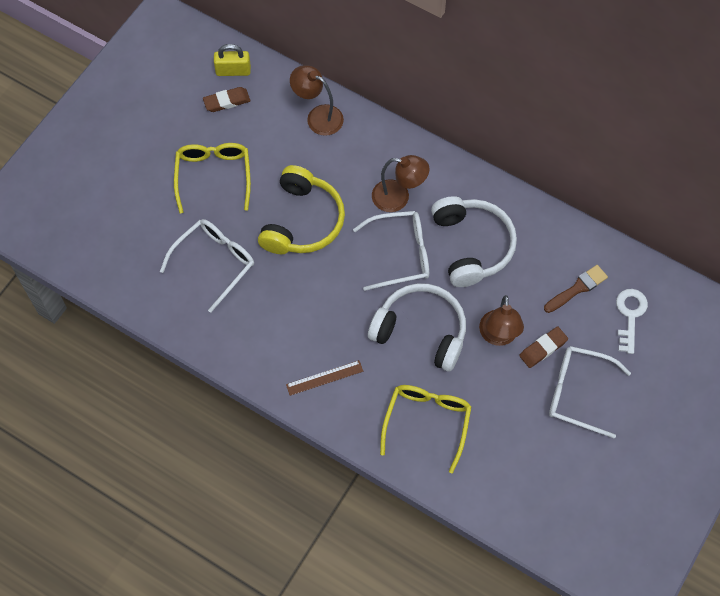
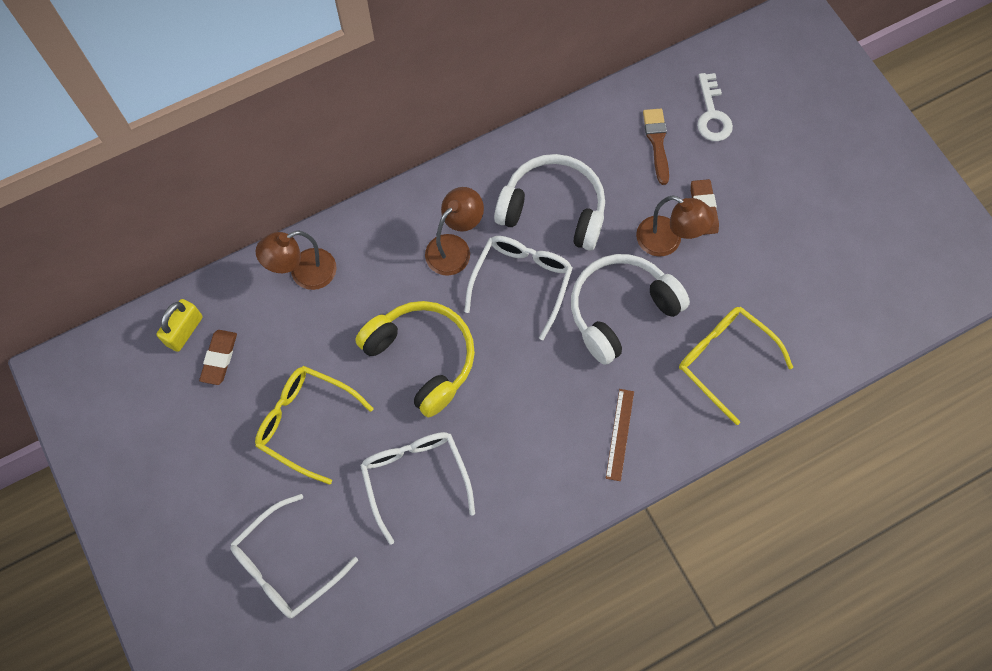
camera: 60 degrees left, 5 degrees up
(578, 393) = (767, 205): white glasses -> white glasses (286, 565)
(630, 316) = (712, 114): white key -> white key turned 135 degrees counterclockwise

